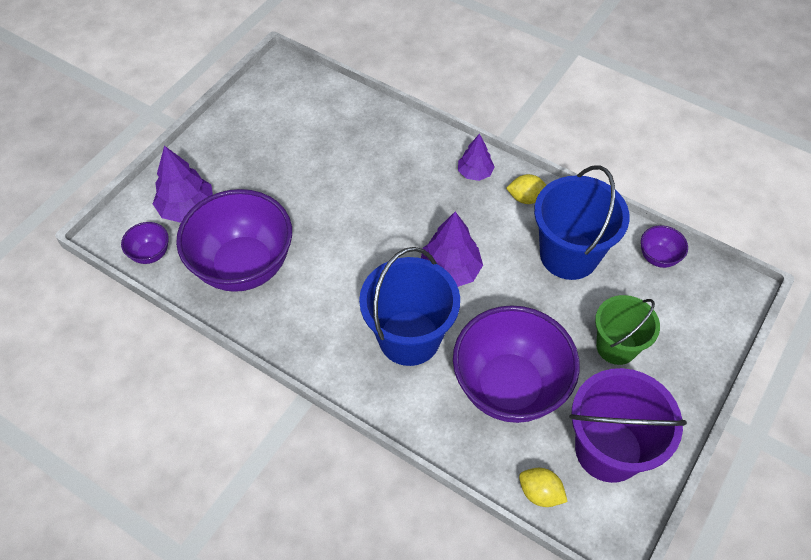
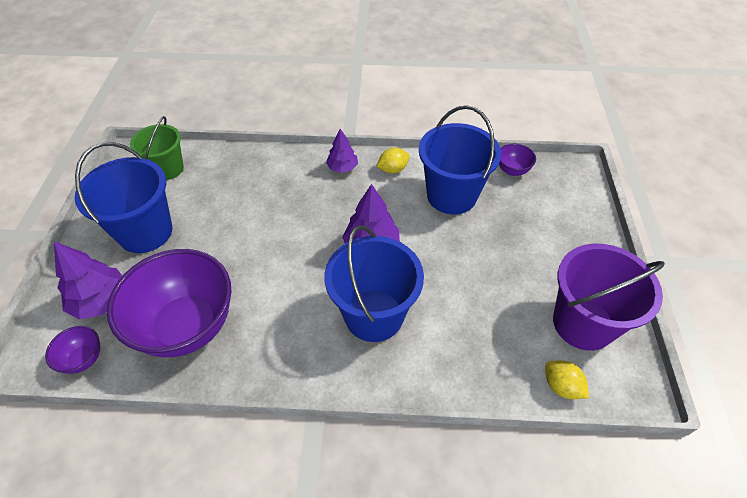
camera: 30 degrees left, 5 degrees down
(254, 159) = (145, 232): none -> blue bucket
(509, 387) = (478, 314): purple bowl -> none
(540, 493) = (561, 386): yellow lemon -> yellow lemon turned 45 degrees clockwise
(616, 346) = (531, 244): green bucket -> green bucket (168, 169)

